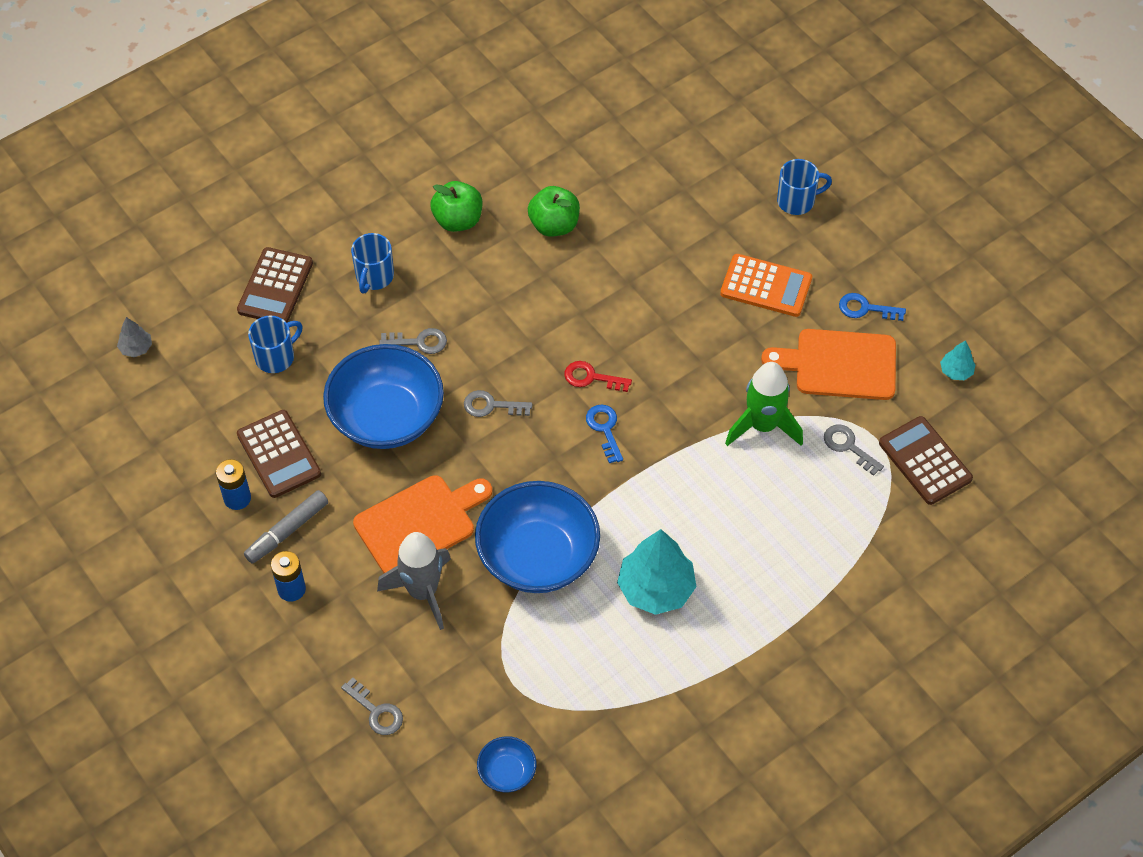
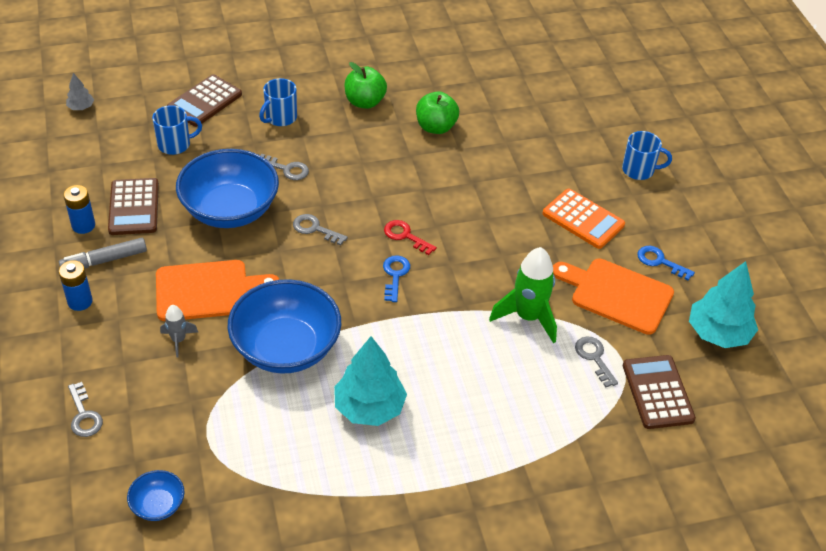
camera: 20 degrees right, 10 degrees down
(423, 592) = (178, 340): grey rocket -> grey rocket, size x0.52
(956, 371) = (718, 333): turquoise tree -> turquoise tree, size x2.10

